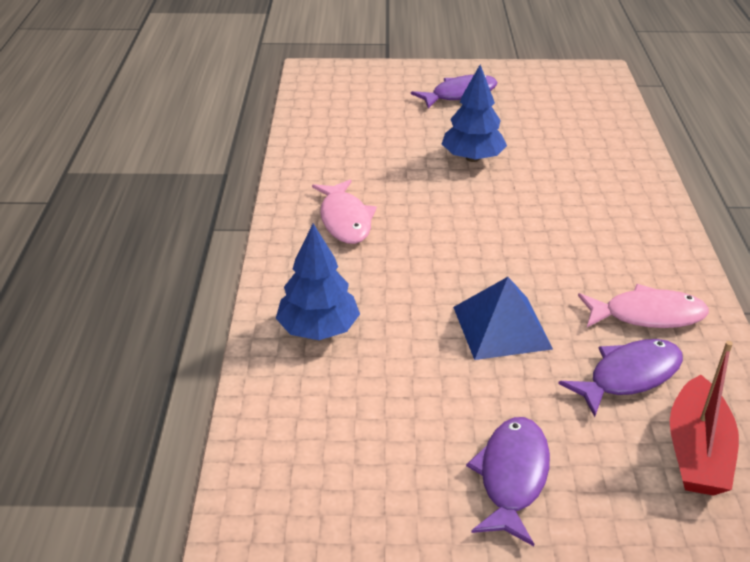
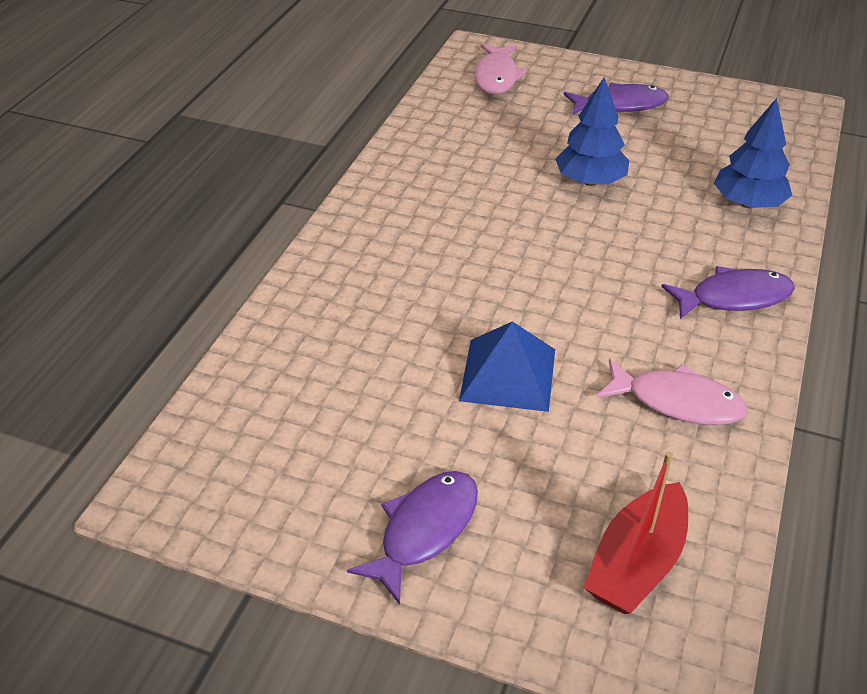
camera: 20 degrees right, 5 degrees up
(318, 329) = (323, 329): blue tree -> blue tree (748, 203)
(345, 220) = (414, 221): pink fish -> pink fish (496, 77)
(629, 376) = (613, 462): purple fish -> purple fish (734, 297)

